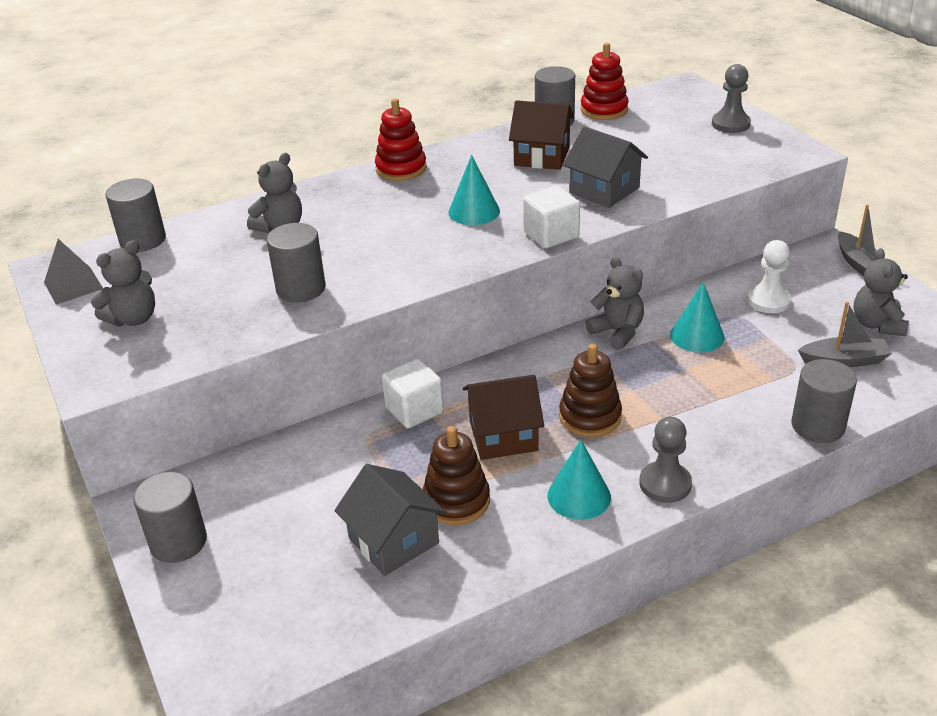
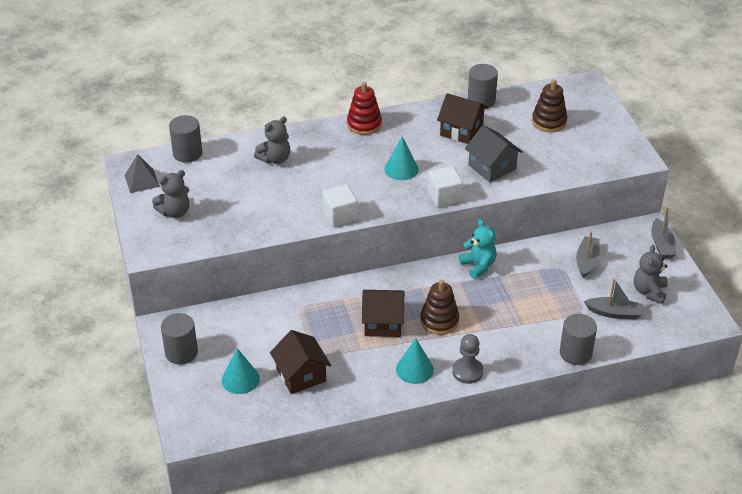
camera: 10 degrees right, 5 degrees up
(301, 289) = (278, 209): grey cylinder -> none
(393, 540) = (301, 375): grey house -> brown house
(414, 410) = (334, 296): white cube -> white cube (340, 216)
(456, 501) = (343, 358): brown stacking toy -> brown stacking toy (549, 122)
(604, 110) = (519, 96): red stacking toy -> none
(617, 332) = (478, 266): grey teddy bear -> turquoise teddy bear
(697, 336) = (528, 278): turquoise cone -> turquoise cone (240, 379)
(730, 124) = (602, 125): grey pawn -> none
(768, 301) = (586, 261): white pawn -> grey boat

